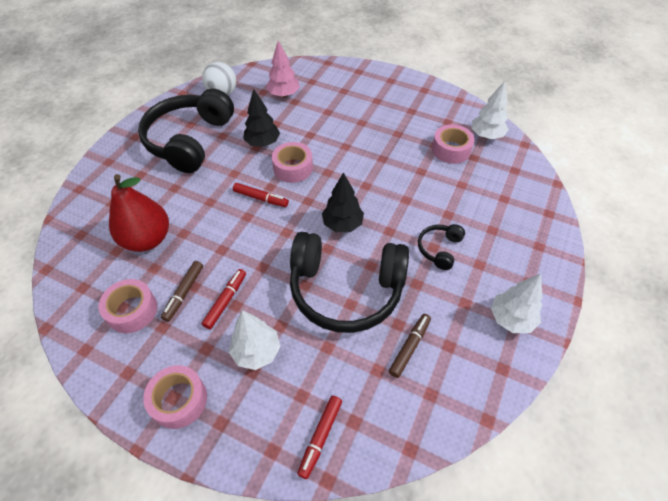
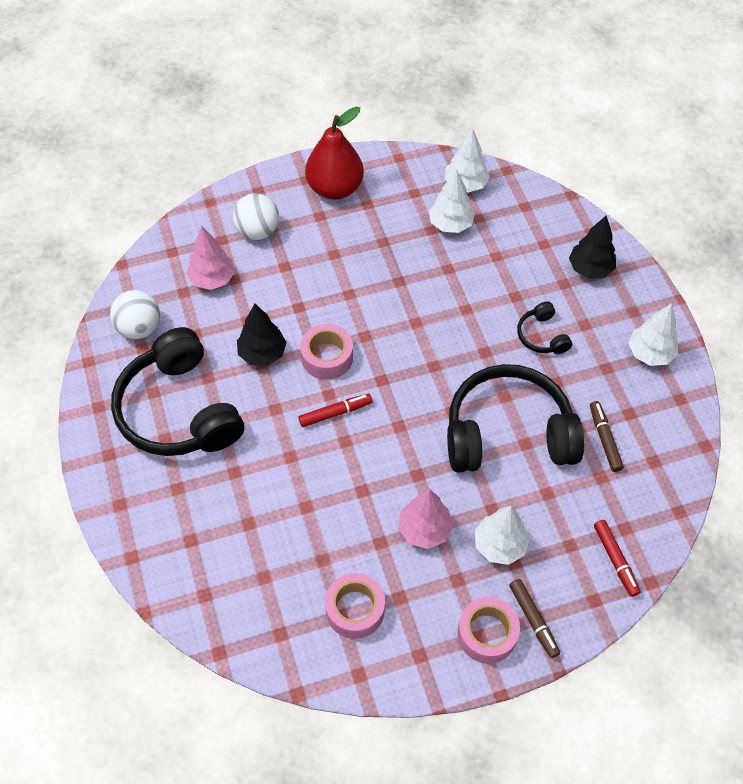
camera: 45 degrees left, 5 degrees up
(147, 239) = (280, 541): red pear -> red pear (335, 188)
(184, 293) = (380, 555): brown marker -> brown marker (533, 620)
(226, 301) = (424, 529): red marker -> pink tree
(334, 88) = (257, 231): none -> white ball
(342, 224) = (439, 378): black tree -> black tree (590, 269)
(346, 289) = (508, 434): black headphones -> black headphones turned 150 degrees counterclockwise
(451, 150) = (450, 224): pink tape -> white tree

